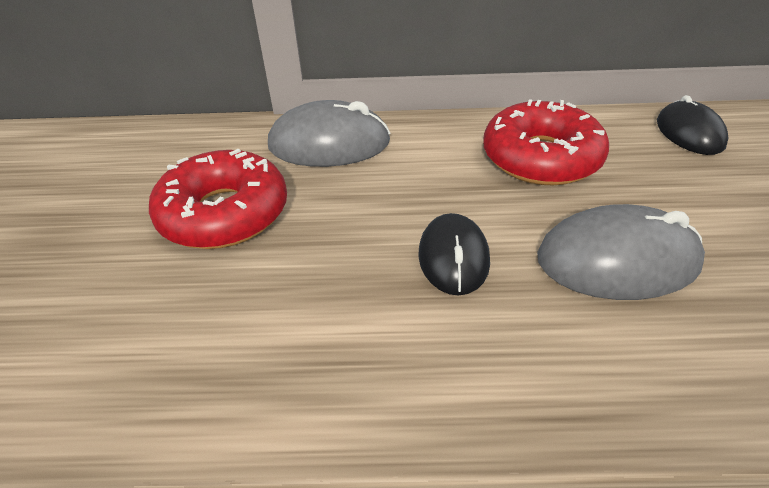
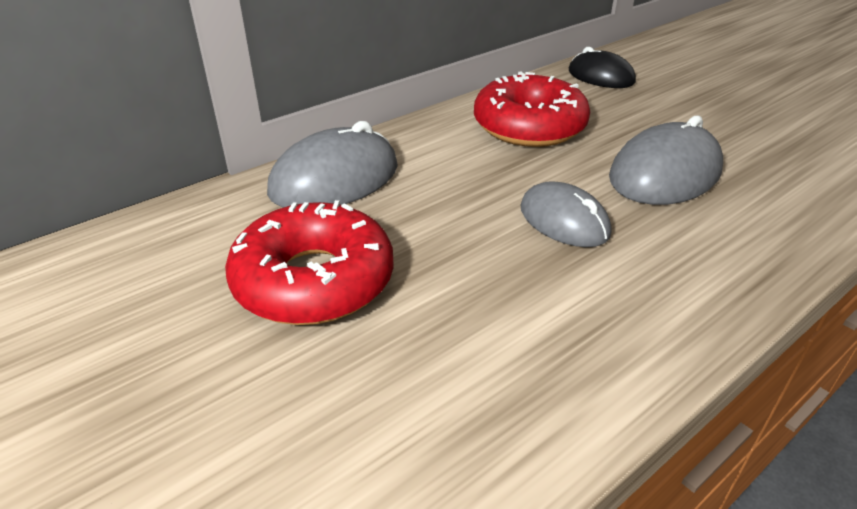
camera: 40 degrees left, 5 degrees down
(453, 257) = (564, 221): black mouse -> grey mouse

